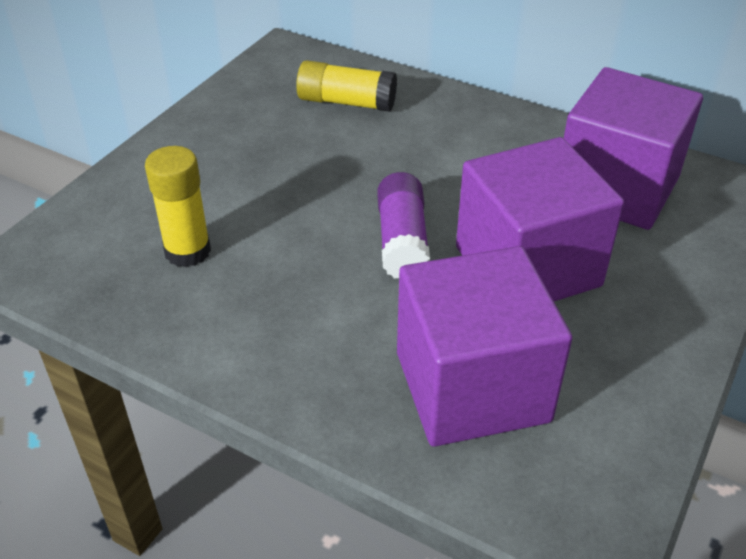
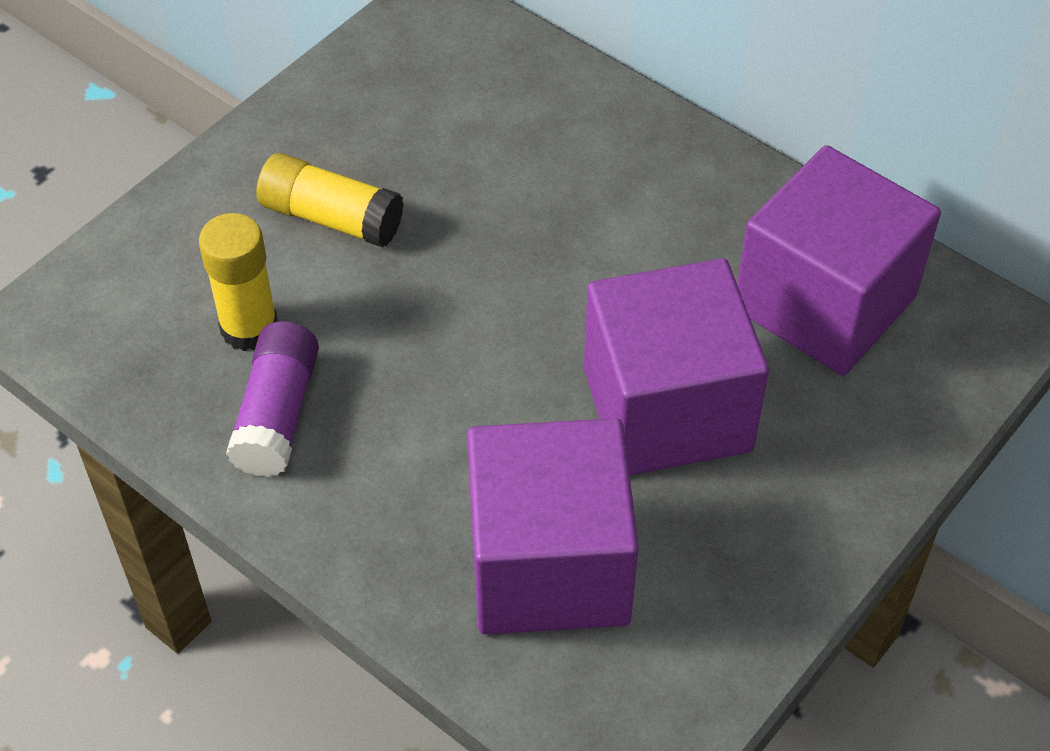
camera: 10 degrees right, 10 degrees up
(346, 102) = (500, 110): yellow glue stick -> yellow glue stick (331, 218)
(402, 241) = (518, 349): purple glue stick -> purple glue stick (277, 414)

